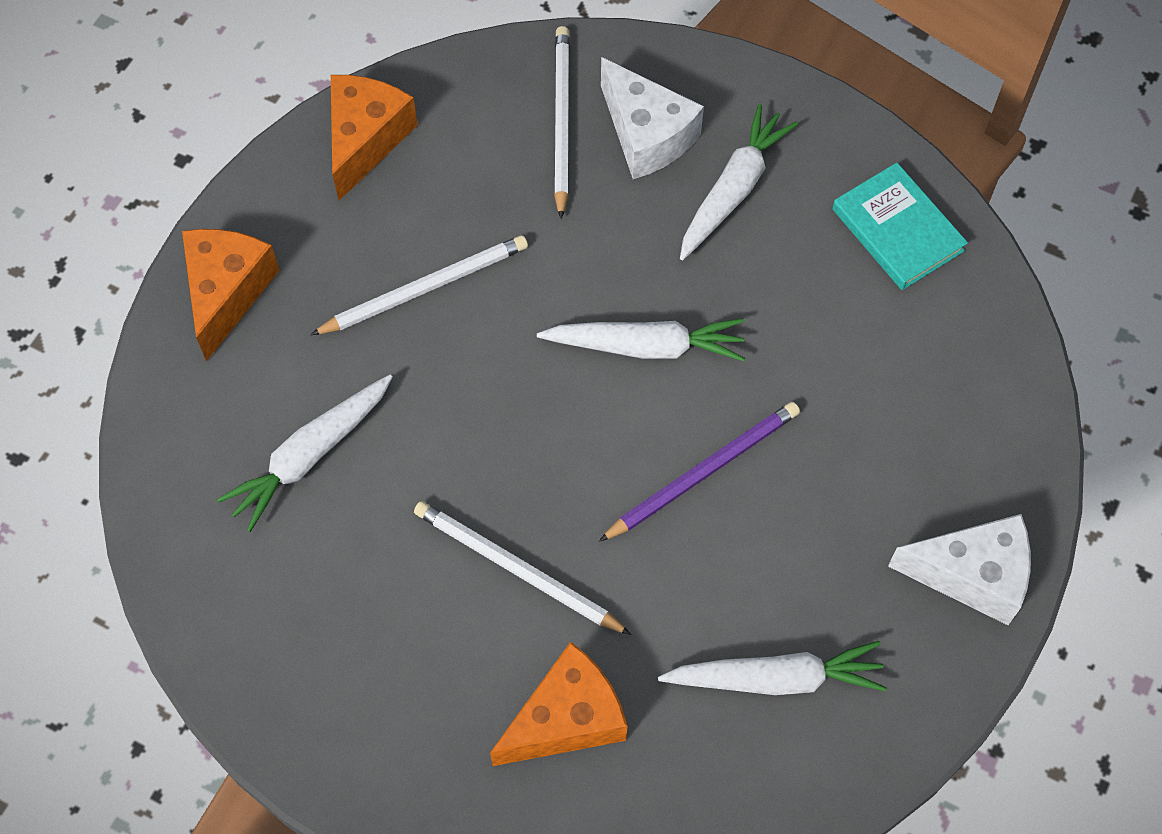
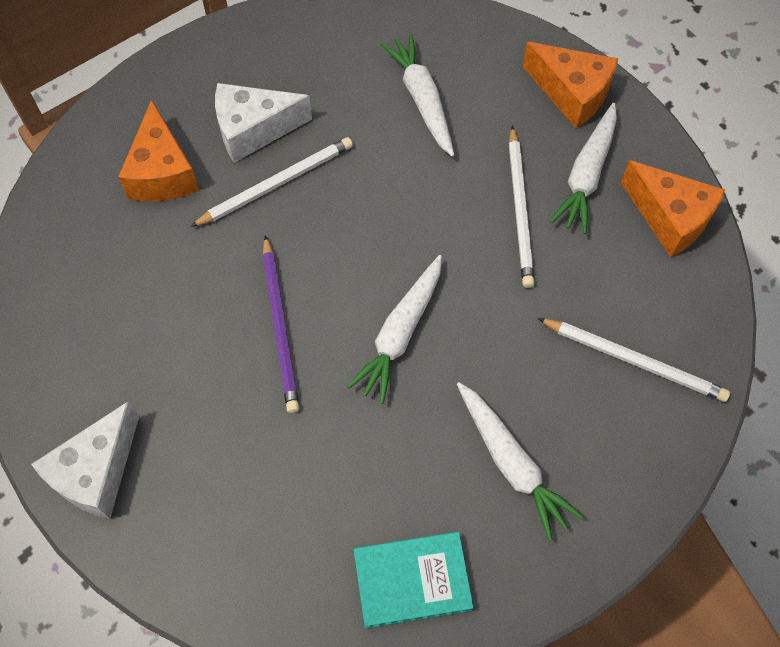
camera: 115 degrees right, 0 degrees up
(647, 134) = (594, 420): white cheese -> white cheese (253, 130)
(776, 678) = (109, 303): white carrot -> white carrot (586, 175)

